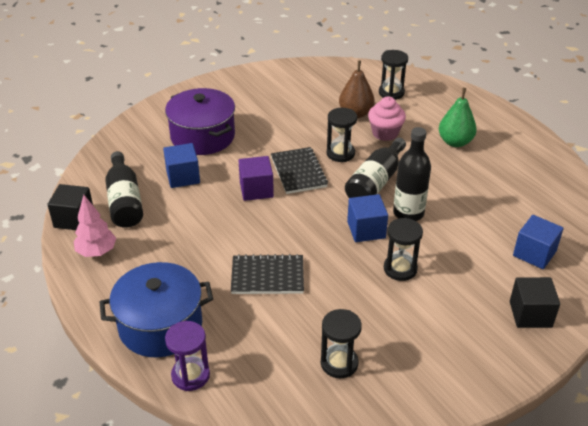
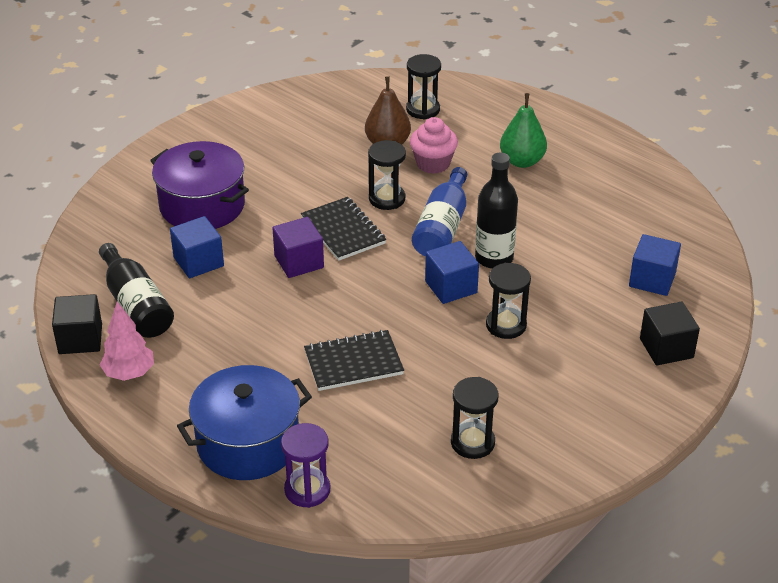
camera: 15 degrees left, 0 degrees up
(375, 182) = (442, 227): black bottle -> blue bottle

